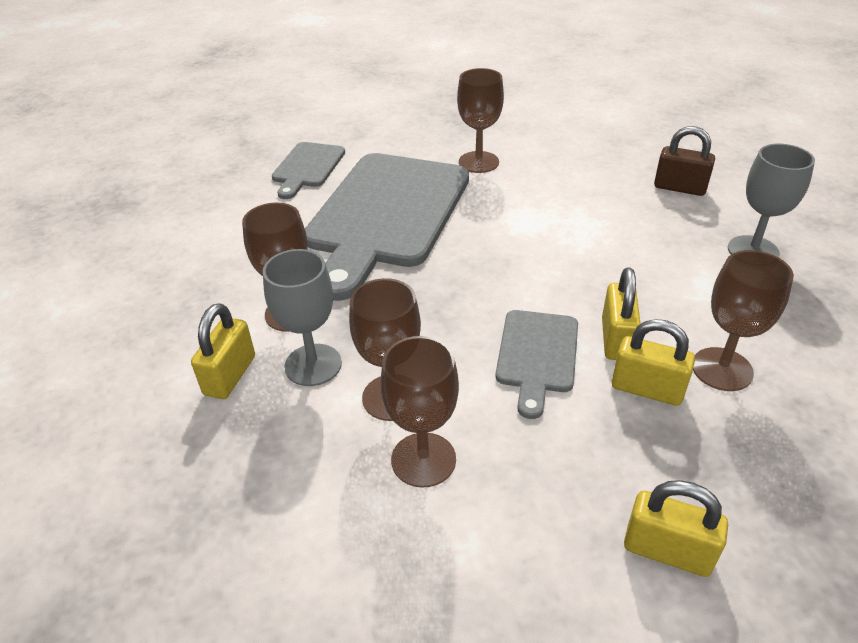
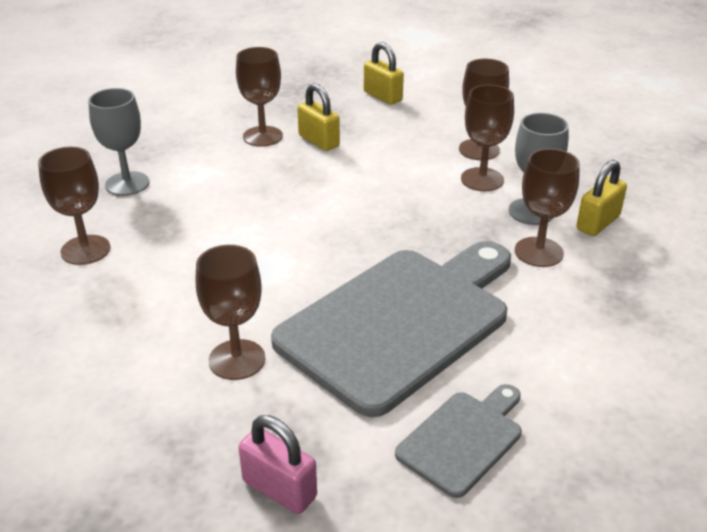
camera: 155 degrees left, 5 degrees down
(396, 124) = (279, 489): none -> pink padlock
(537, 355) = (367, 173): grey cutting board -> none
(616, 339) = (305, 166): yellow padlock -> none
(679, 188) = (85, 250): brown padlock -> brown goblet

